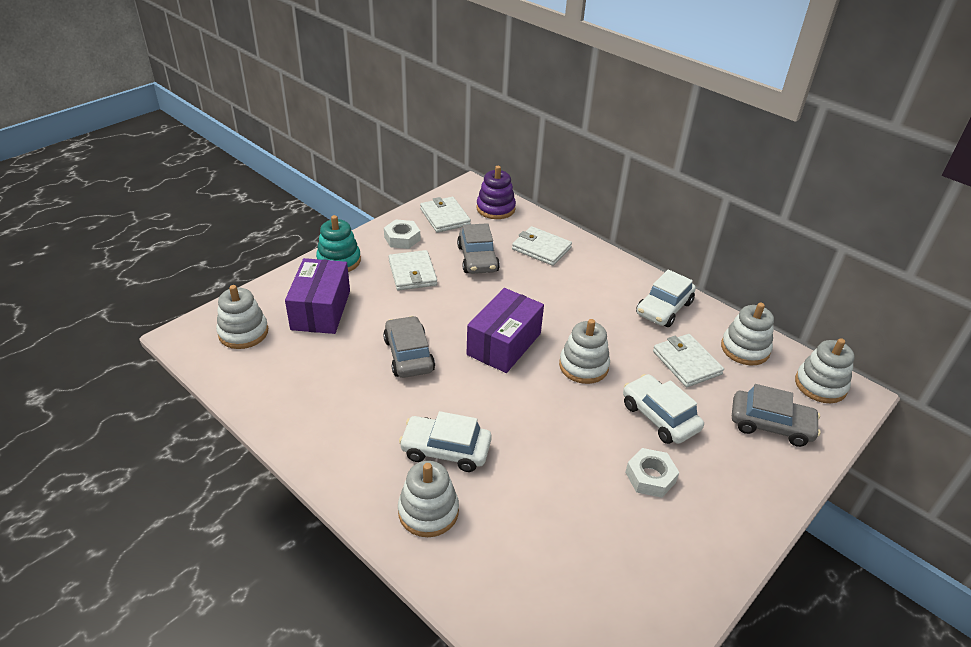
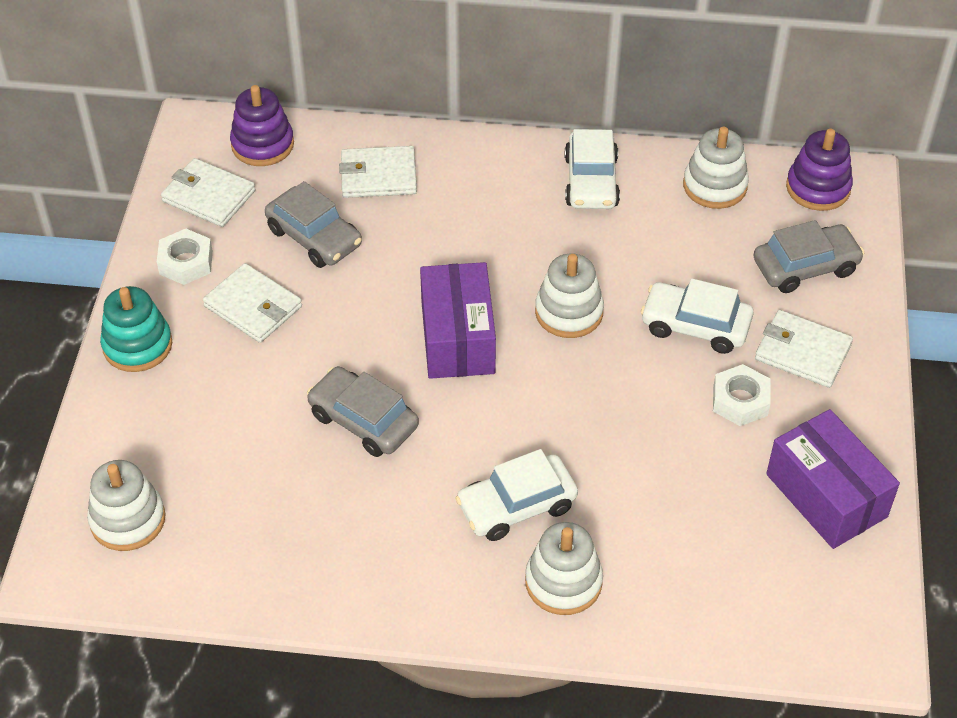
camera: 35 degrees left, 10 degrees up
(321, 310) = (192, 428): purple box -> purple box (826, 495)
(686, 363) = (670, 241): white wallet -> white wallet (802, 352)
(820, 385) = (818, 188): white stacking toy -> purple stacking toy

